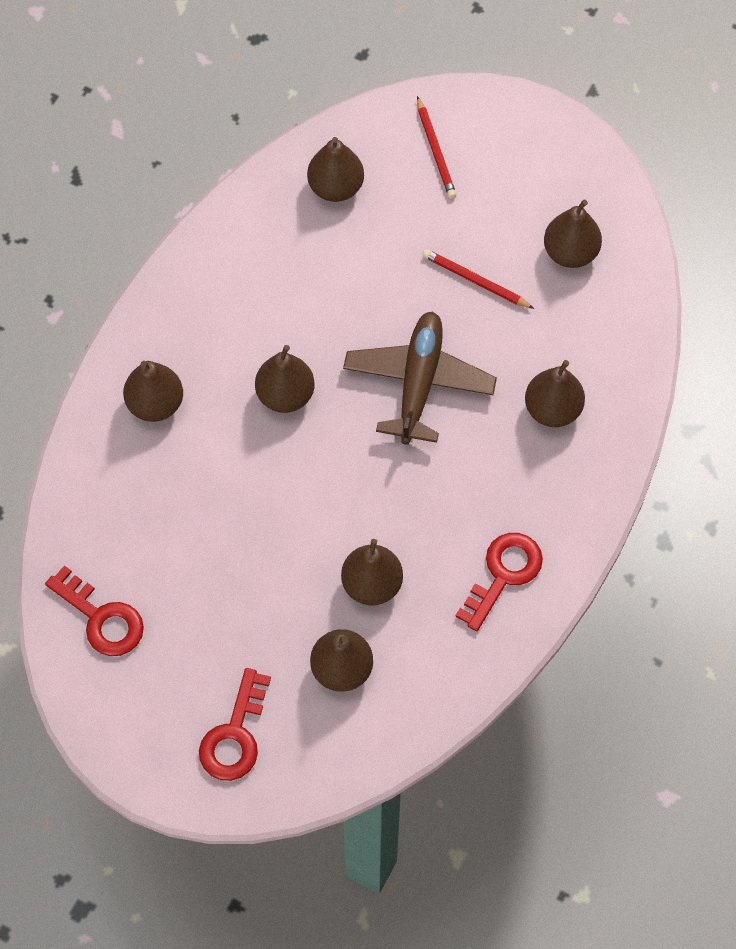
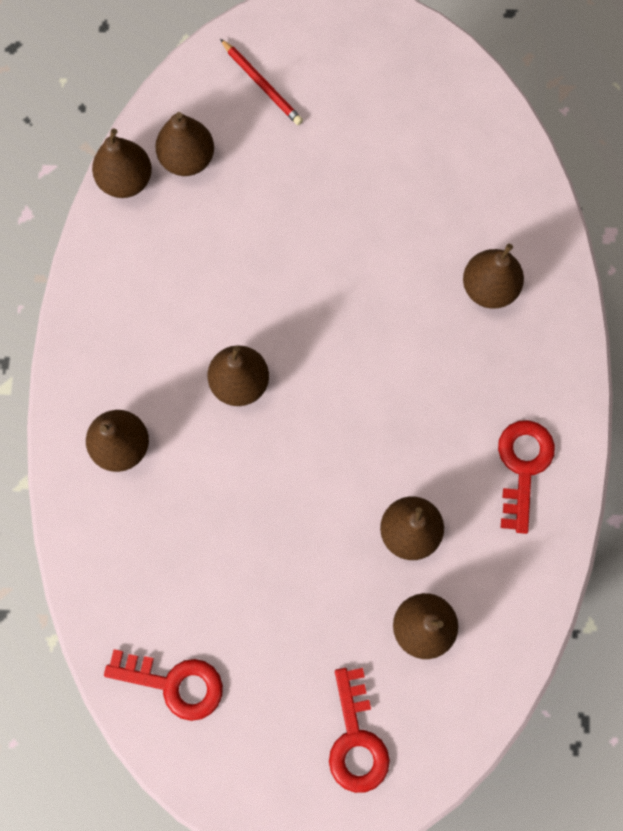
camera: 25 degrees left, 10 degrees up
(418, 383) = (356, 316): brown plane -> none
(476, 281) = (360, 195): red pencil -> none
(570, 252) = (431, 131): brown pear -> brown pear (126, 180)

